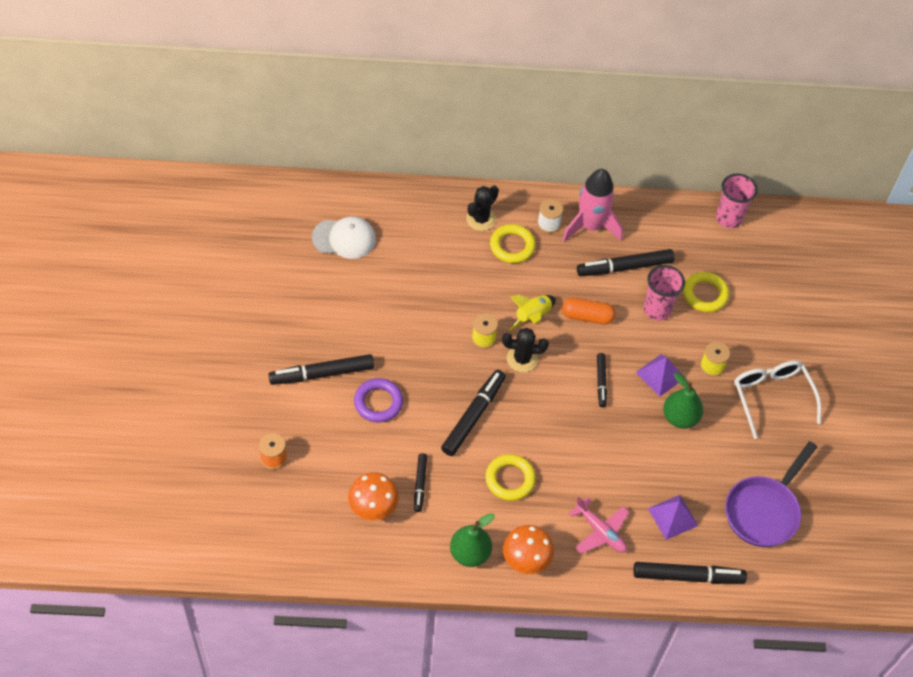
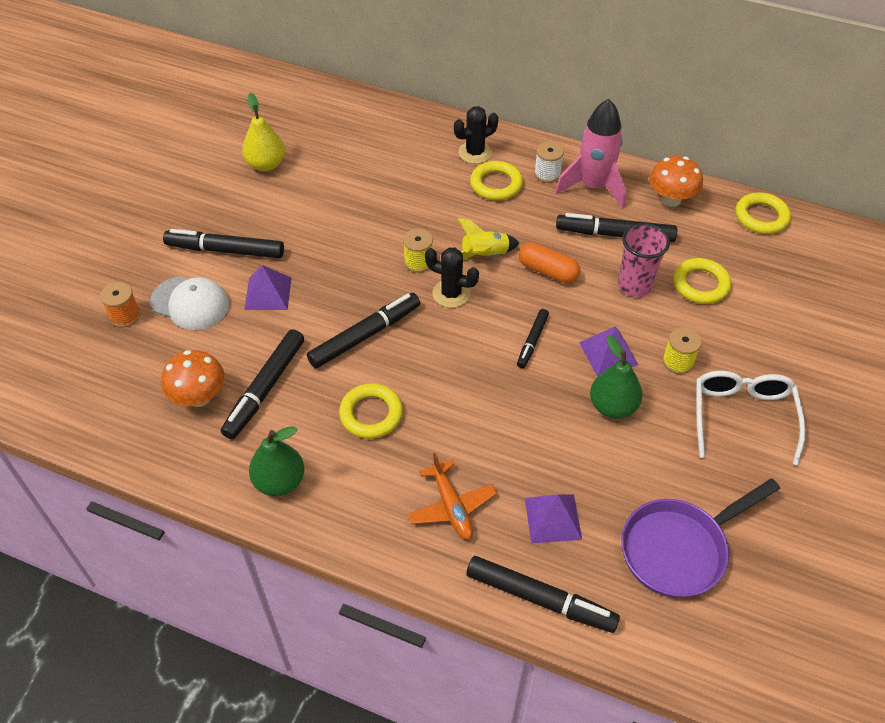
camera: 25 degrees right, 5 degrees down
(310, 281) = (266, 164): none -> yellow pear
(344, 238) = (322, 137): white cap -> white cap (190, 303)
(378, 402) = (268, 293): purple ring -> purple pyramid
(420, 484) = (265, 388): black marker -> black marker, size x1.75
(526, 560) = (342, 510): orange mushroom -> orange mushroom (671, 199)
(600, 531) = (451, 506): pink plane -> orange plane
(728, 218) = (761, 217): pink cup -> yellow ring

